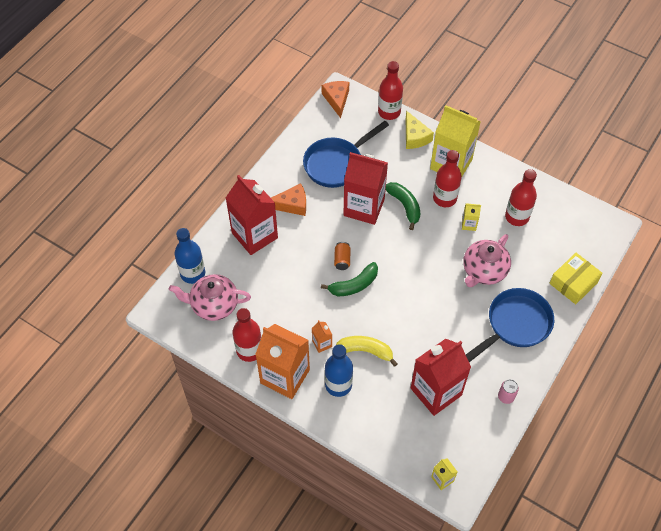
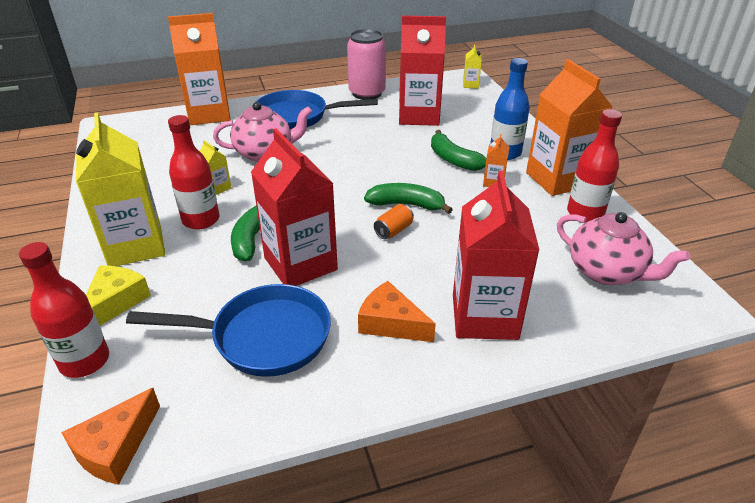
camera: 140 degrees left, 20 degrees down
(193, 273) = (619, 322): blue bottle -> none
(365, 351) = (453, 159): yellow banana -> green banana
(506, 396) = (367, 93): pink can -> pink can, size x2.16
(517, 217) = (166, 169): red bottle -> none
(573, 283) = (209, 114): yellow box -> orange carton

